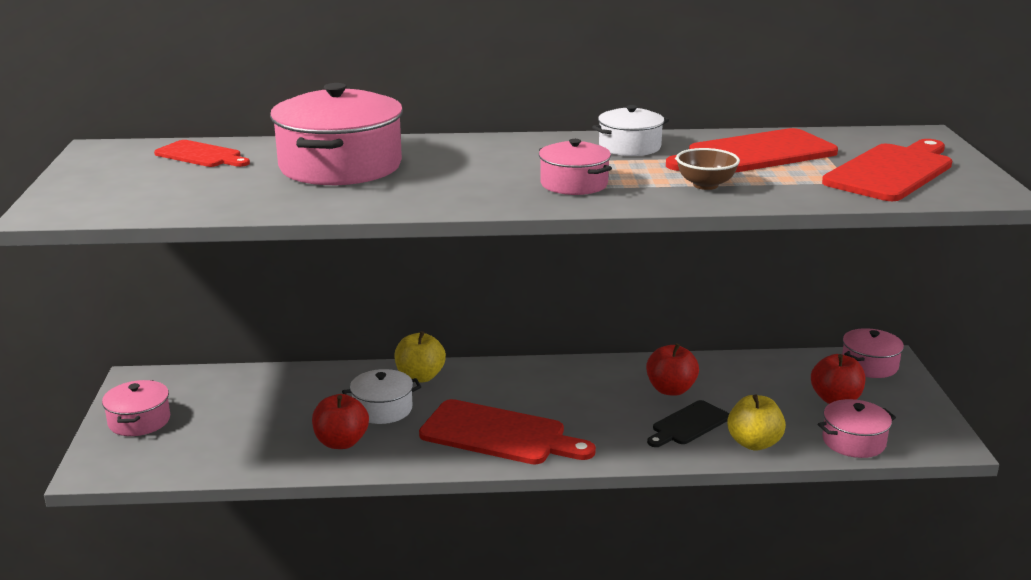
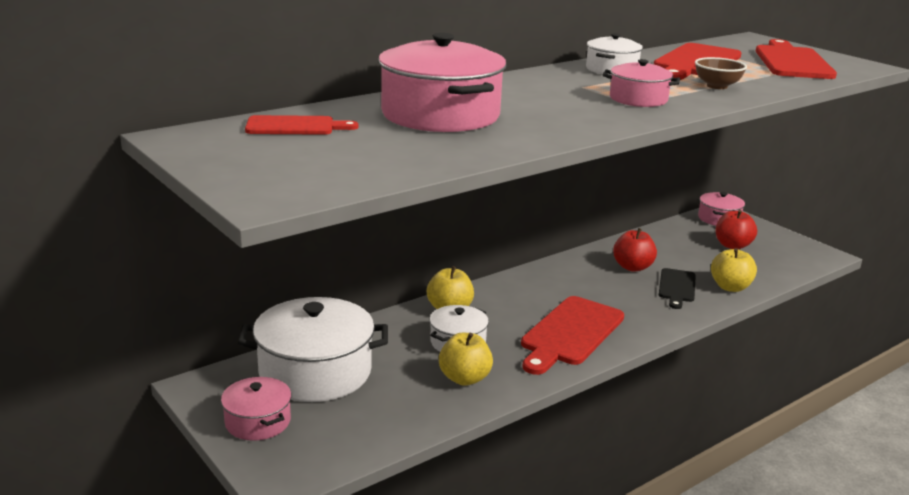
camera: 35 degrees left, 0 degrees up
(233, 396) = (315, 372): none -> white pot
(341, 442) = (464, 378): red apple -> yellow apple
(499, 434) = (570, 333): red cutting board -> red cutting board turned 135 degrees clockwise
(853, 441) = (779, 269): pink pot -> none

